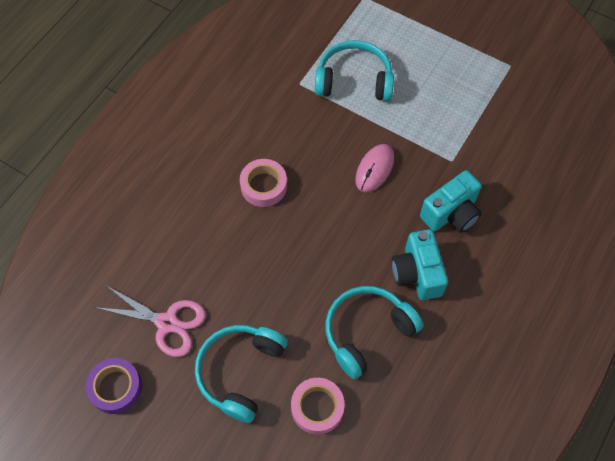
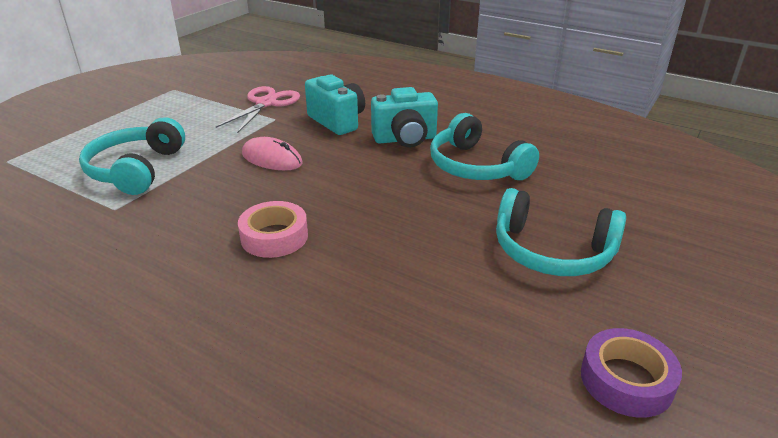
camera: 90 degrees left, 30 degrees down
(167, 323) = (499, 324): pink scissors -> pink scissors (266, 103)
(317, 407) = (573, 196): pink tape -> none

